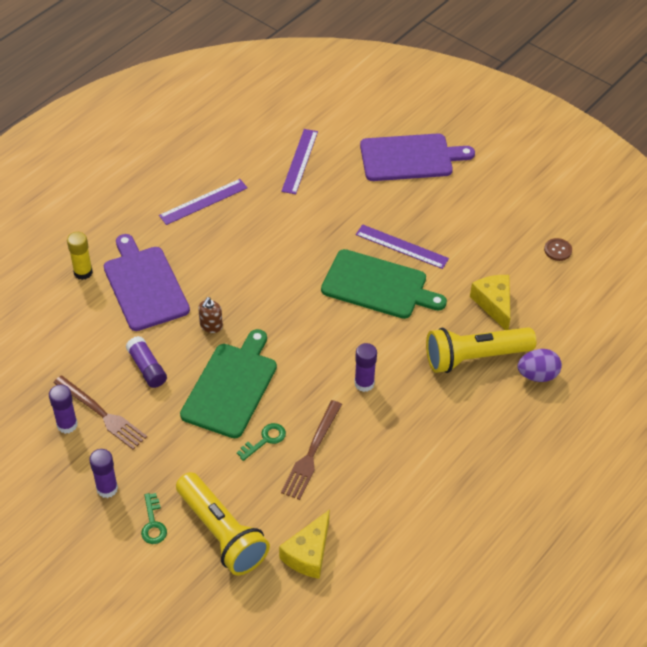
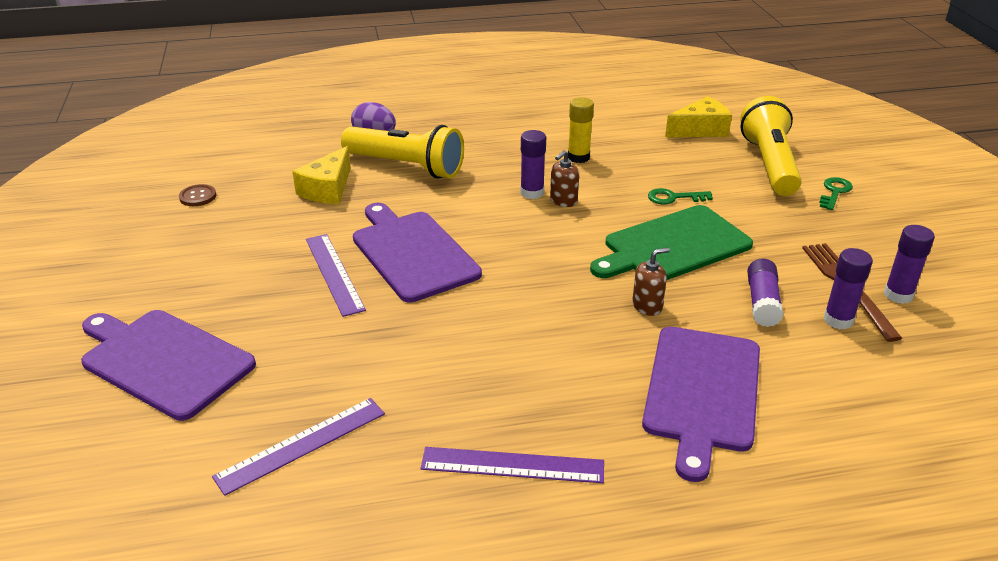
camera: 140 degrees left, 15 degrees down
(83, 272) = (790, 458): yellow glue stick -> yellow glue stick (578, 157)
(107, 488) = (872, 230): purple glue stick -> purple glue stick (838, 320)
(311, 453) = (637, 174): brown fork -> none
(336, 388) = (563, 201): none -> brown soap dispenser
(378, 285) = (412, 253): green cutting board -> purple cutting board

